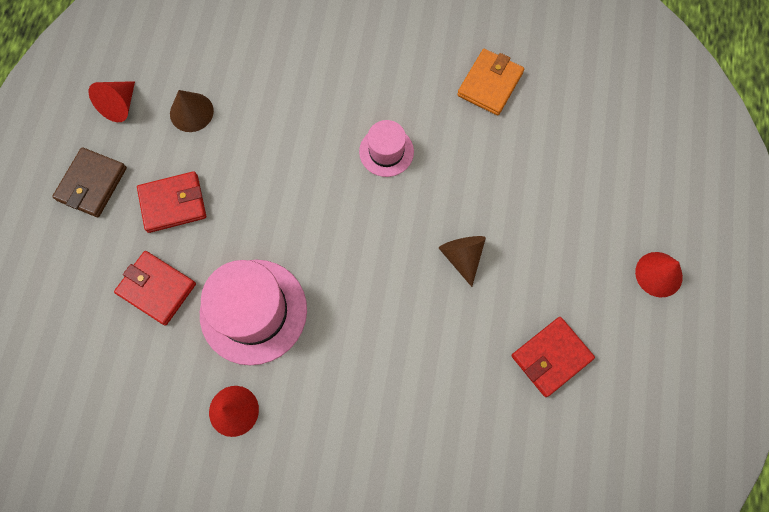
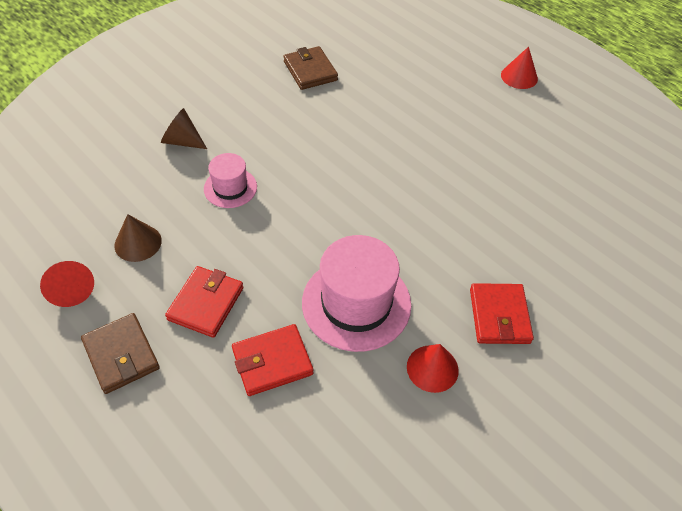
camera: 55 degrees left, 20 degrees down
(386, 151) = (303, 148): pink hat -> pink hat (230, 188)
(462, 256) = (424, 156): brown cone -> brown cone (182, 141)
(490, 84) = (310, 71): orange wallet -> brown wallet
(551, 357) = (536, 155): red wallet -> red wallet (499, 316)

